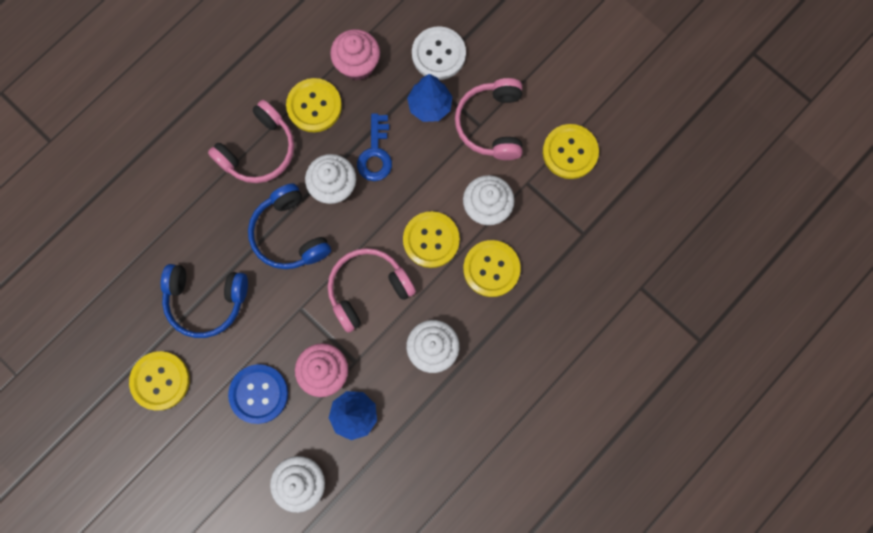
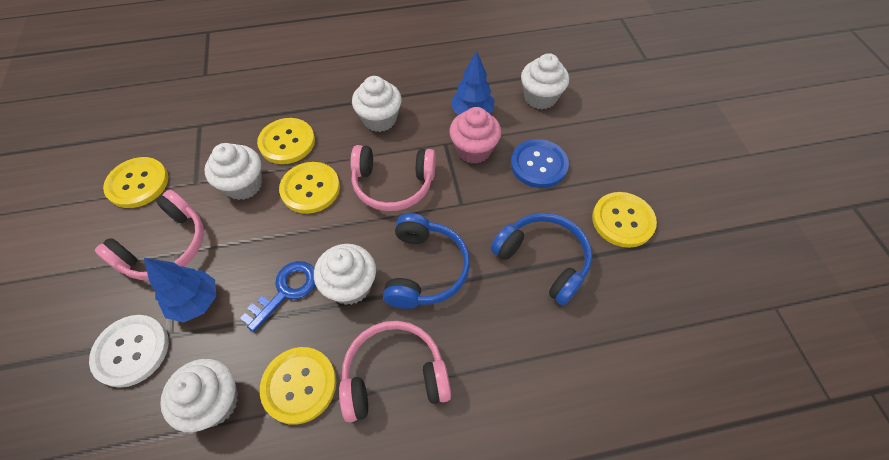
camera: 145 degrees left, 20 degrees down
(357, 64) = (215, 402): pink cupcake -> white cupcake

